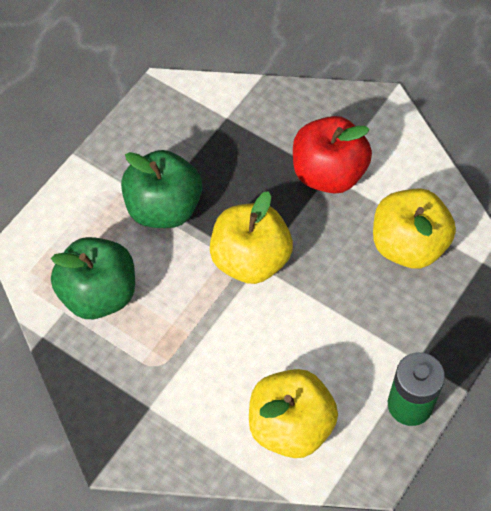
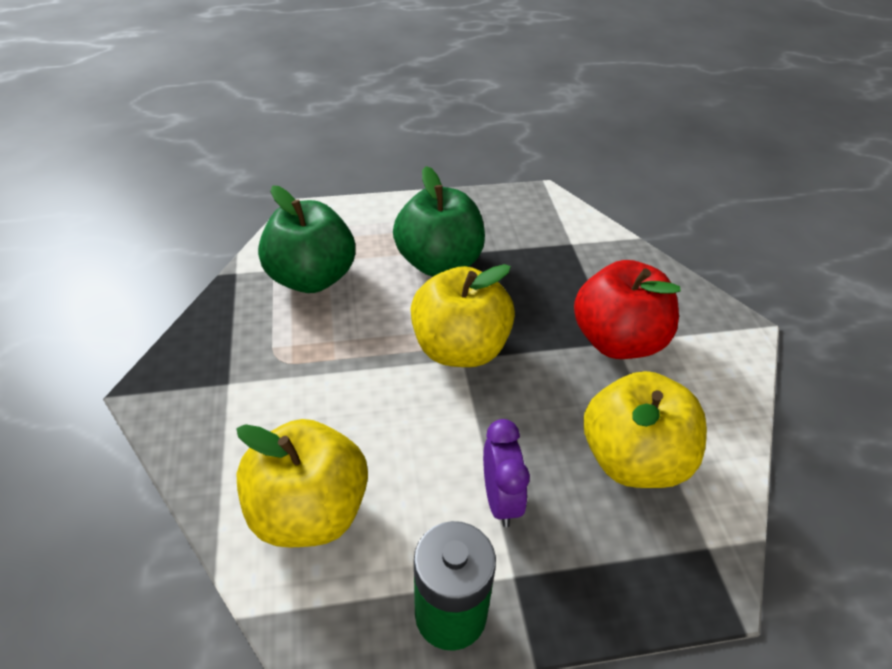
camera: 45 degrees right, 15 degrees down
(371, 329) = (500, 500): none -> purple clock

